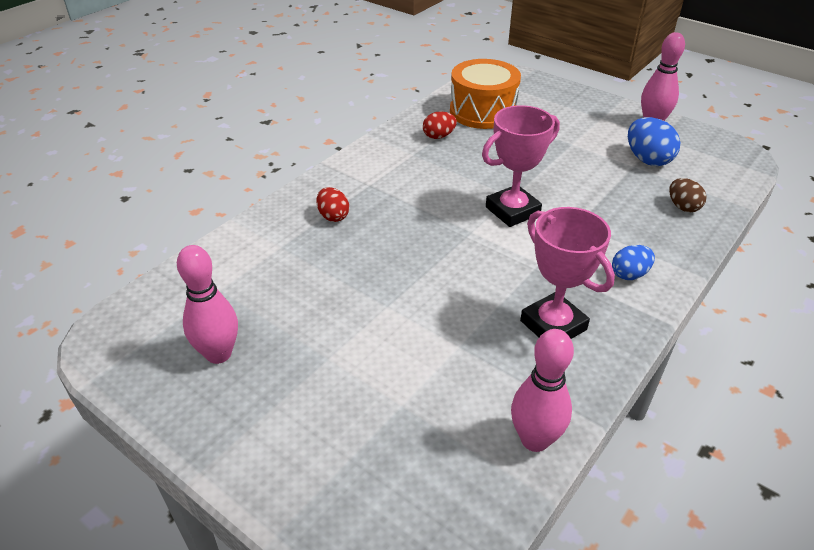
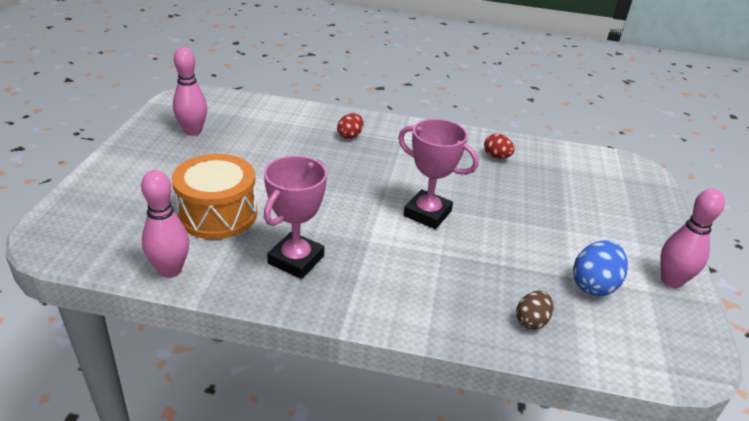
camera: 60 degrees right, 5 degrees down
(483, 111) = (561, 171): orange drum -> orange drum (217, 214)
(629, 274) = (391, 295): blue egg -> none

